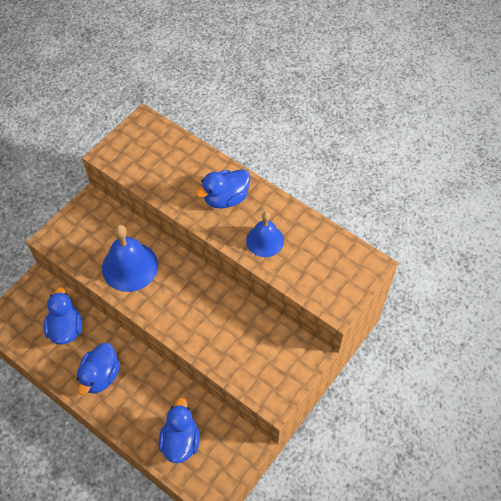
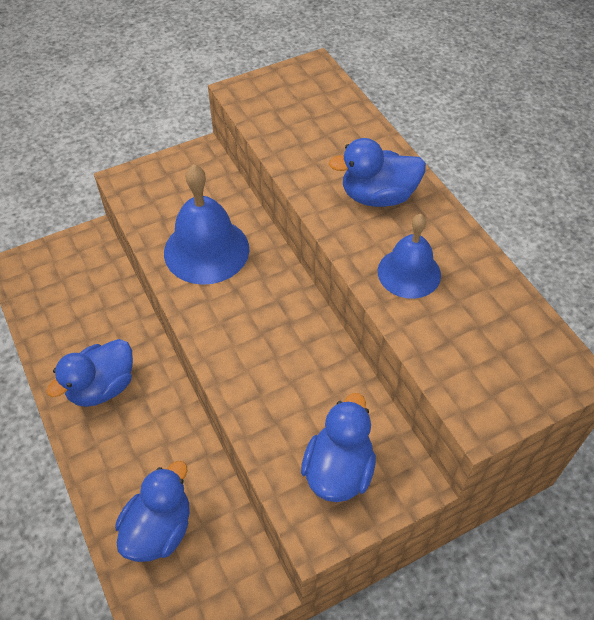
camera: 25 degrees right, 5 degrees down
(66, 328) = (94, 307): blue duck -> blue duck (338, 470)

